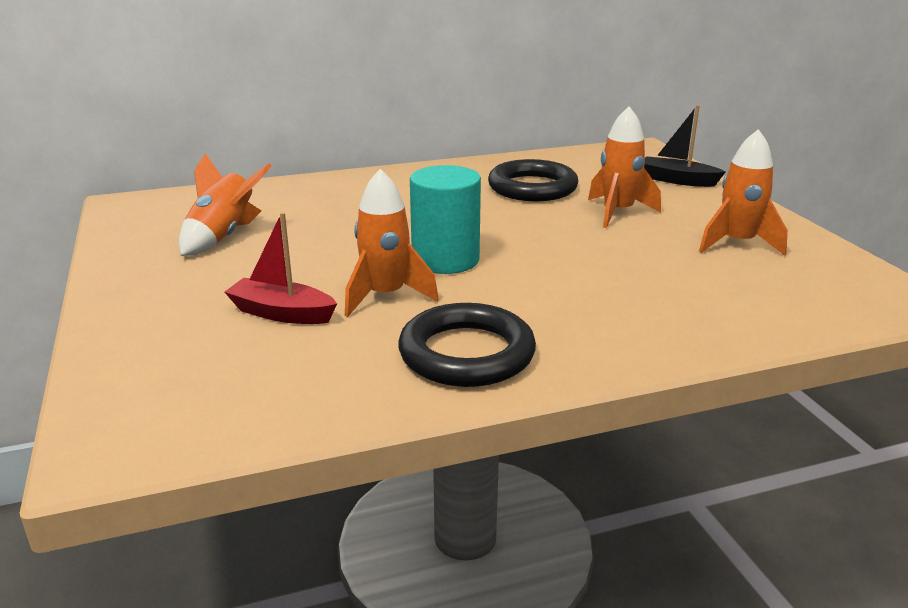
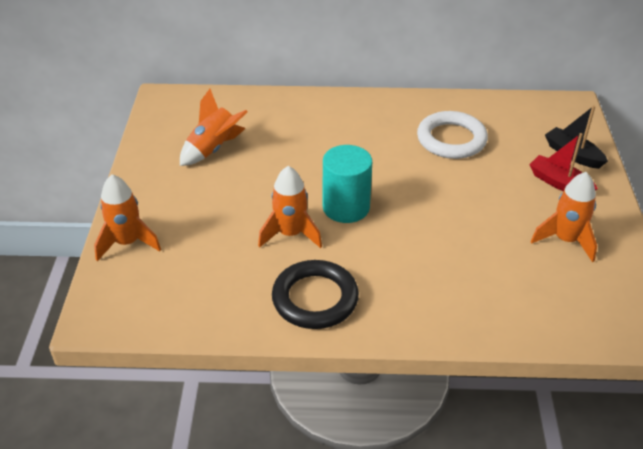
camera: 20 degrees right, 15 degrees up
(281, 313) = (222, 234): red boat -> red boat (559, 183)
(532, 187) = (451, 139): black ring -> white ring
(618, 212) = (498, 184): orange rocket -> orange rocket (127, 243)

